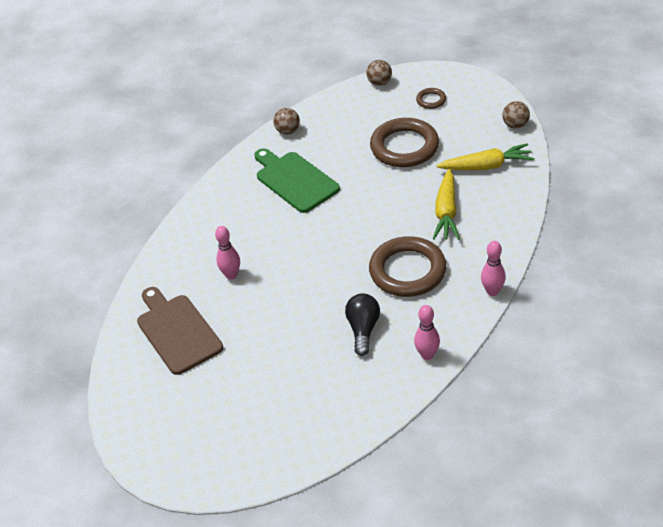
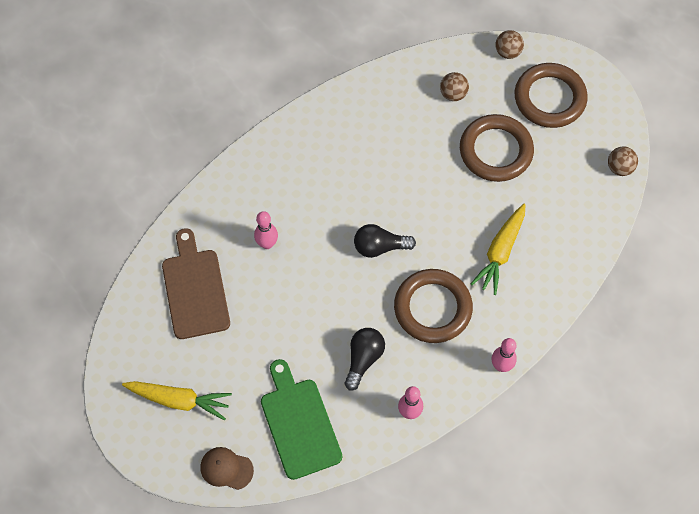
camera: 15 degrees right, 20 degrees up
(271, 463) = (226, 468): none -> brown cap
(288, 131) = (389, 81): brown ball -> brown ball (453, 94)
(294, 180) = (370, 150): green cutting board -> green cutting board (299, 424)
(336, 243) = (379, 247): none -> black light bulb
(431, 100) = (549, 98): brown ring -> brown ring, size x2.20
(486, 166) = (566, 210): yellow carrot -> yellow carrot (179, 400)

